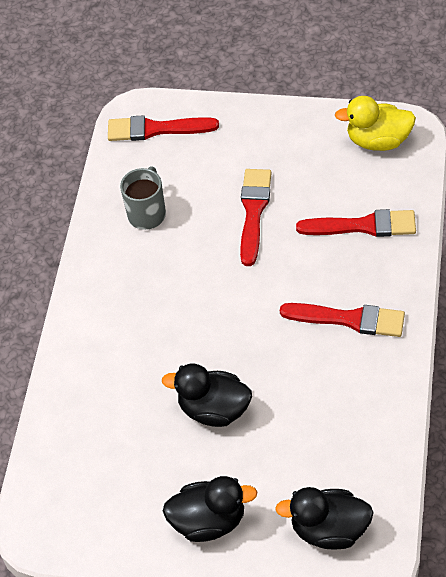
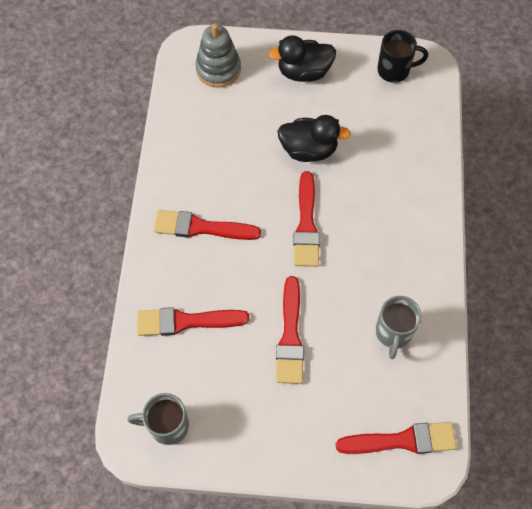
camera: 170 degrees right, 10 degrees up
(83, 519) = (394, 70): none -> black mug
(226, 320) = (306, 225): none -> red brush
(329, 529) = (218, 69): black duck -> grey stacking toy
(378, 141) = (167, 425): yellow duck -> grey mug

